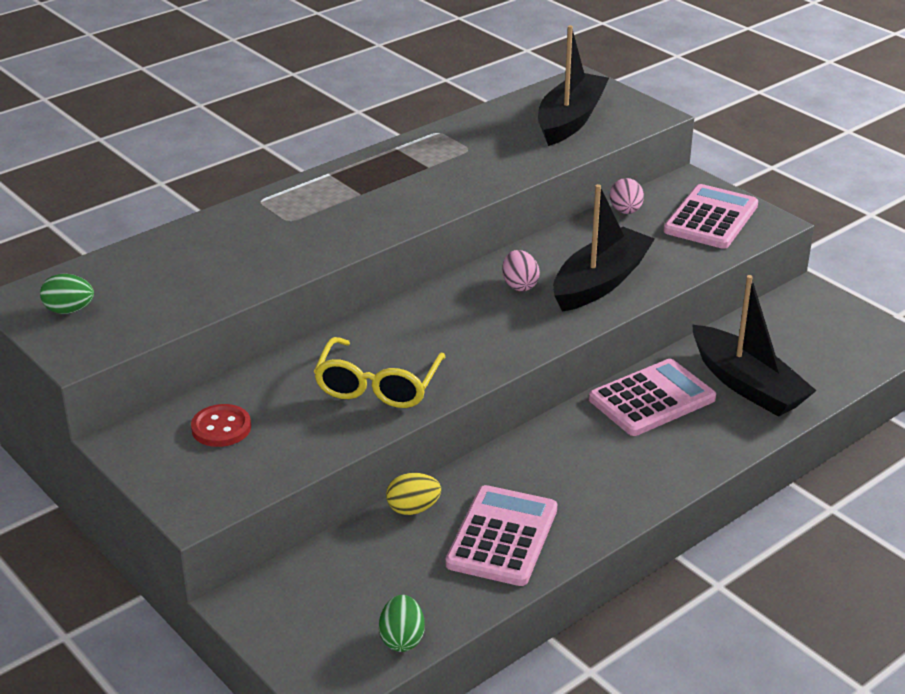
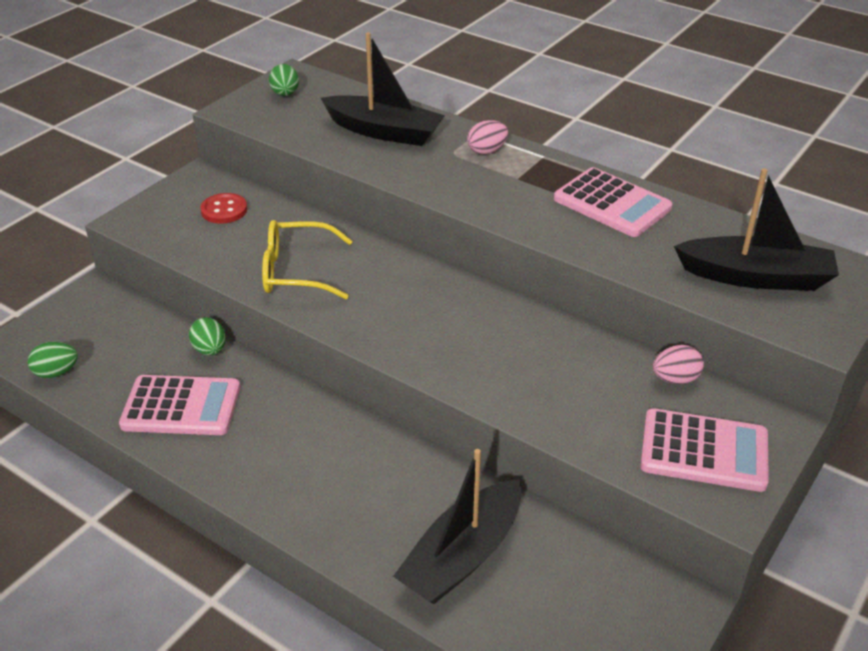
camera: 75 degrees right, 5 degrees up
(413, 509) = (210, 350): yellow egg -> green egg
(519, 285) = (487, 325): pink egg -> pink egg (487, 151)
(600, 282) = (519, 378): black boat -> black boat (384, 132)
(652, 399) = (409, 479): pink calculator -> pink calculator (612, 204)

